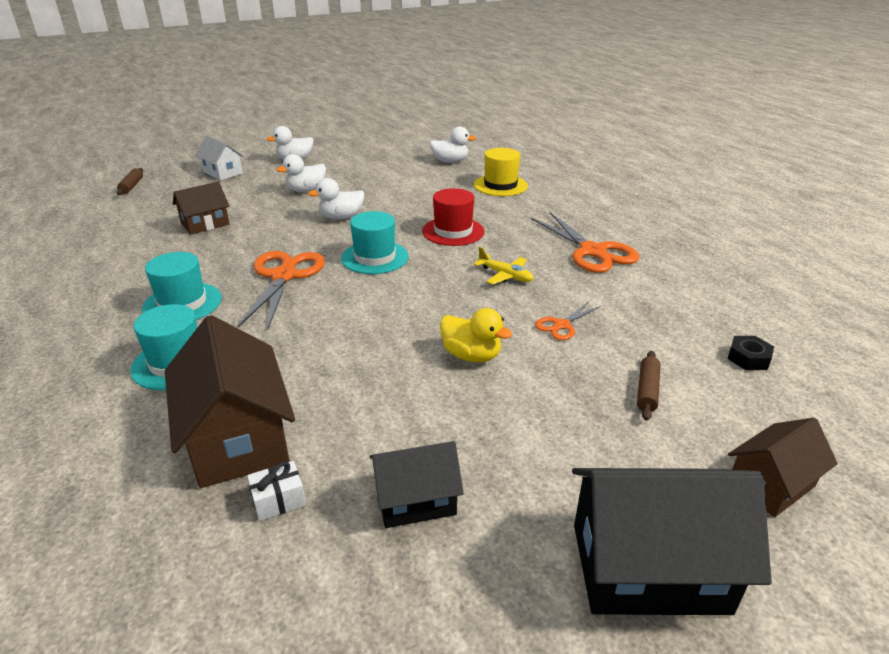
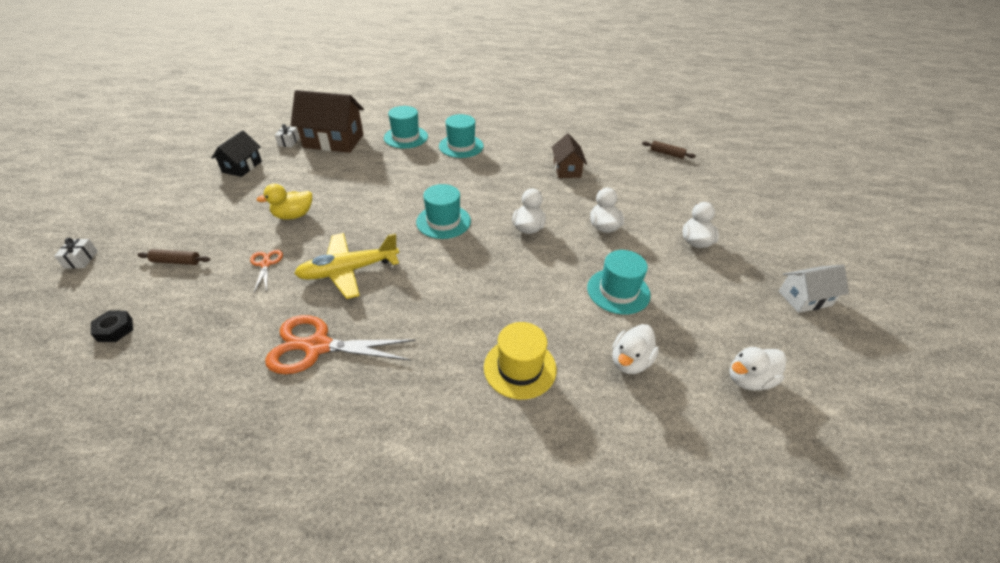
camera: 120 degrees right, 10 degrees up
(223, 172) = (677, 195): white house -> white house (804, 298)
(284, 276) = (457, 181): orange scissors -> none
(387, 173) = (618, 291): none -> turquoise hat
(423, 137) = (749, 379): none -> white duck
(453, 231) = (444, 277): red hat -> none
(505, 275) = (348, 271): yellow plane -> yellow plane, size x1.79
(647, 390) = (176, 261): brown rolling pin -> brown rolling pin turned 45 degrees counterclockwise
(649, 568) = (131, 201): black house -> none
(771, 484) = (81, 259): brown house -> white gift

